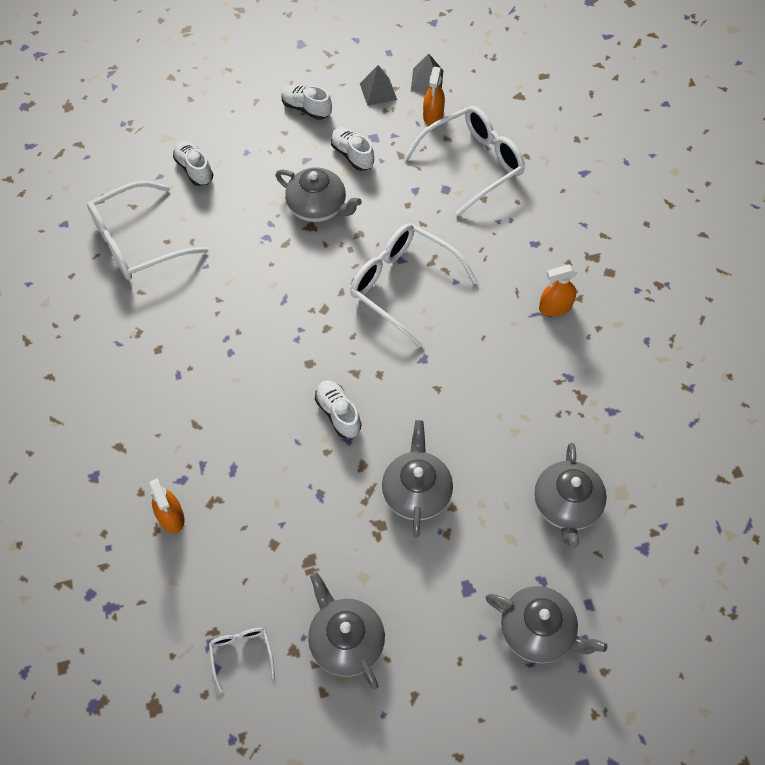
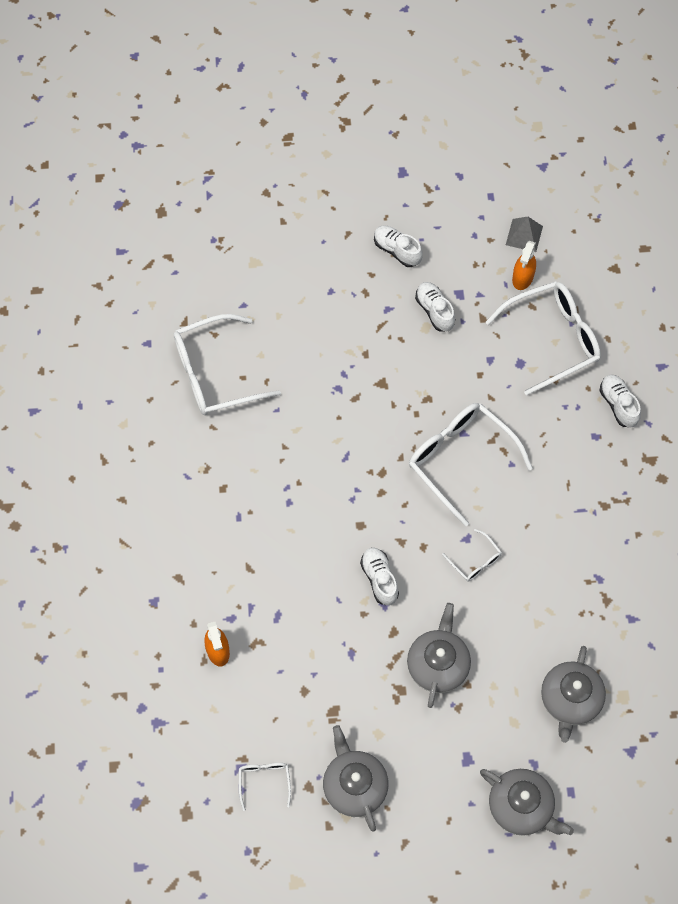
camera: 10 degrees right, 5 degrees up
(194, 169) = (278, 303): white shoe -> white shoe (618, 405)
(318, 207) = (392, 363): grey teapot -> none
(378, 91) = (472, 241): grey pyramid -> none
(436, 380) = (475, 561): none -> white glasses
(555, 307) = (601, 506): orange spray bottle -> none

